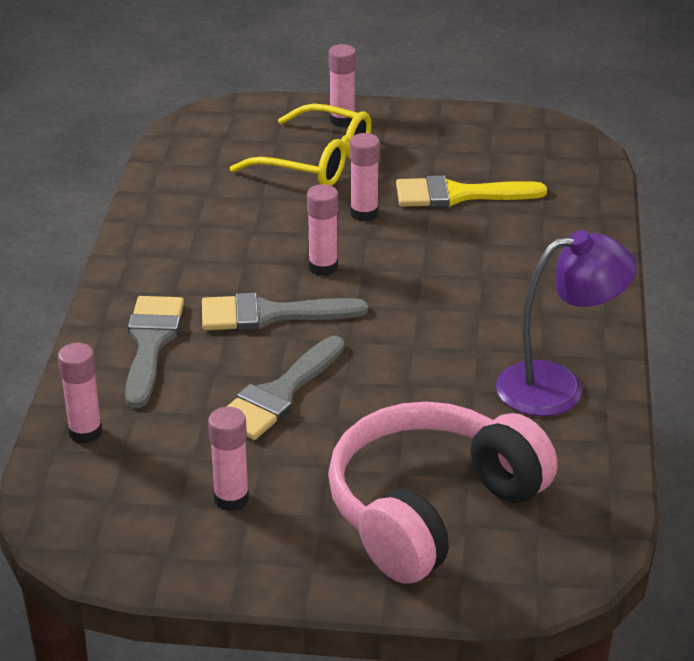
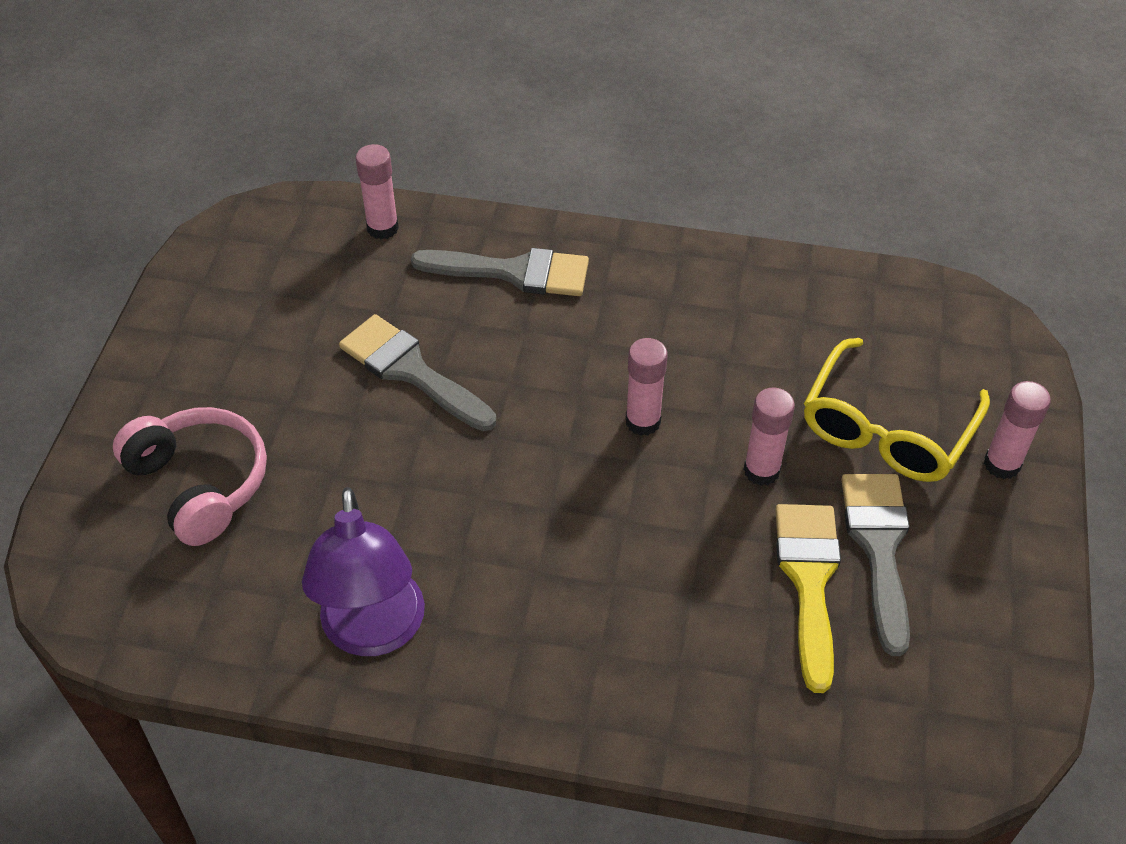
camera: 95 degrees right, 15 degrees up
(231, 499) = (261, 329): pink glue stick -> none
(270, 315) = (553, 369): grey brush -> grey brush (878, 547)
(431, 509) = (200, 483): pink headphones -> pink headphones, size x0.66

